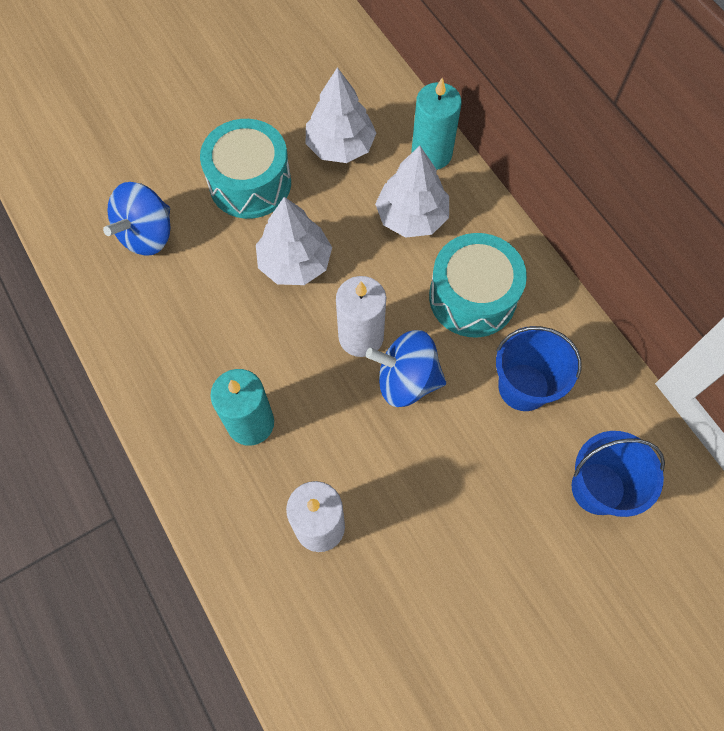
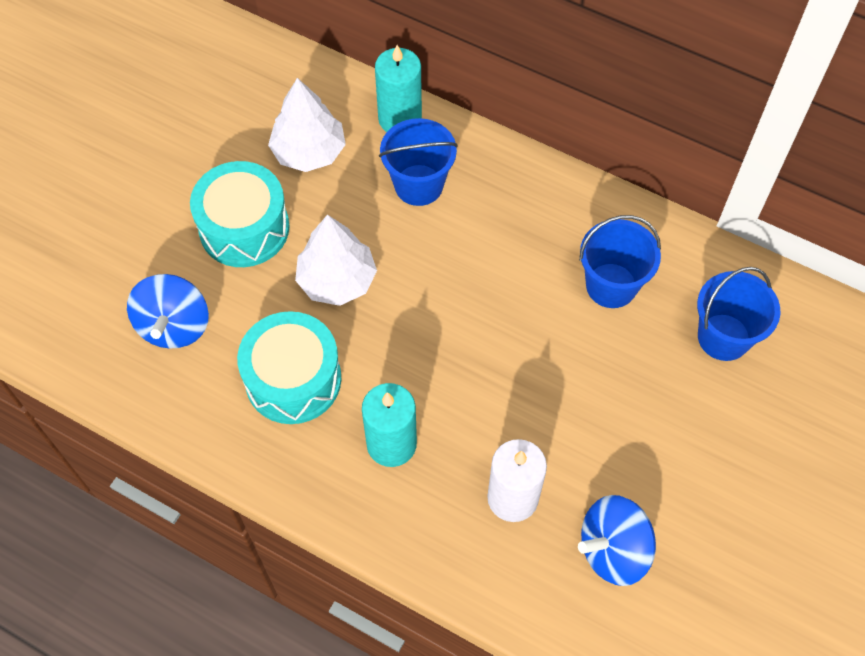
camera: 30 degrees left, 5 degrees down
(361, 336) = (442, 315): white candle -> none
(406, 380) = (507, 332): blue spinning top -> blue spinning top (613, 550)
(412, 216) = (418, 185): white tree -> blue bucket
(472, 297) = (519, 230): turquoise drum -> turquoise drum (293, 379)

